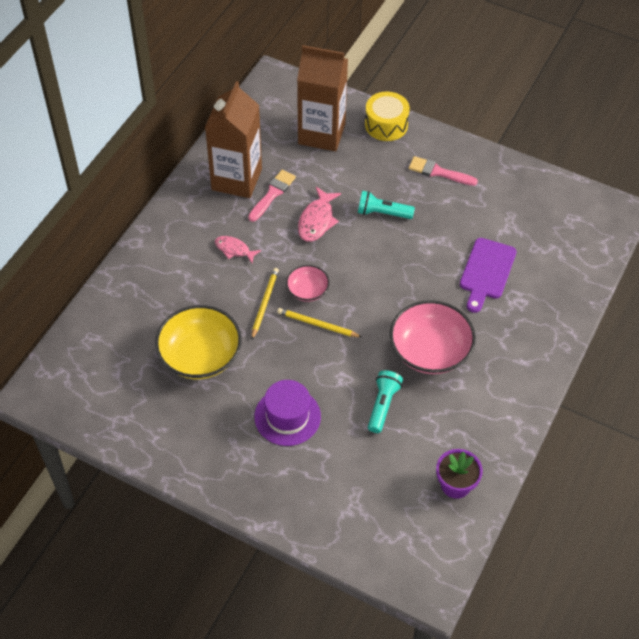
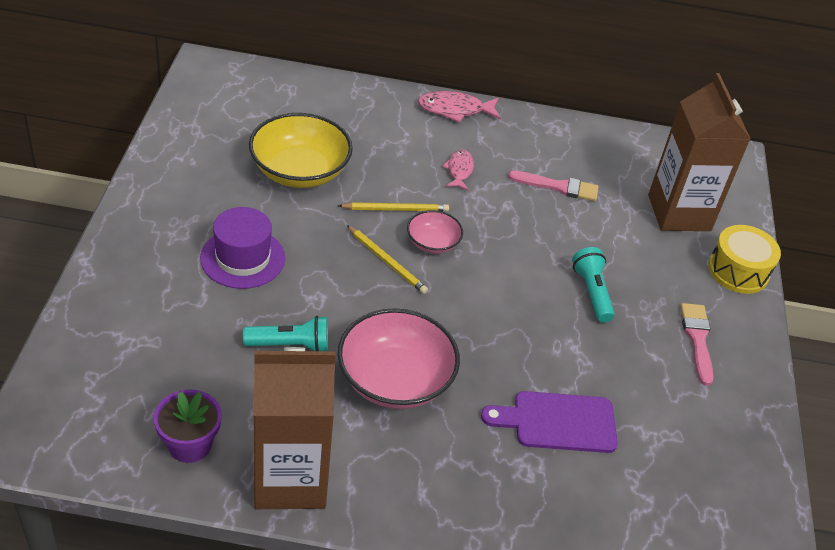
camera: 65 degrees right, 10 degrees down
(236, 179) = (561, 154): brown carton -> brown carton (290, 479)
(317, 220) = (543, 232): pink fish -> pink fish (455, 110)
(318, 325) = (386, 261): yellow pencil -> yellow pencil turned 135 degrees clockwise

